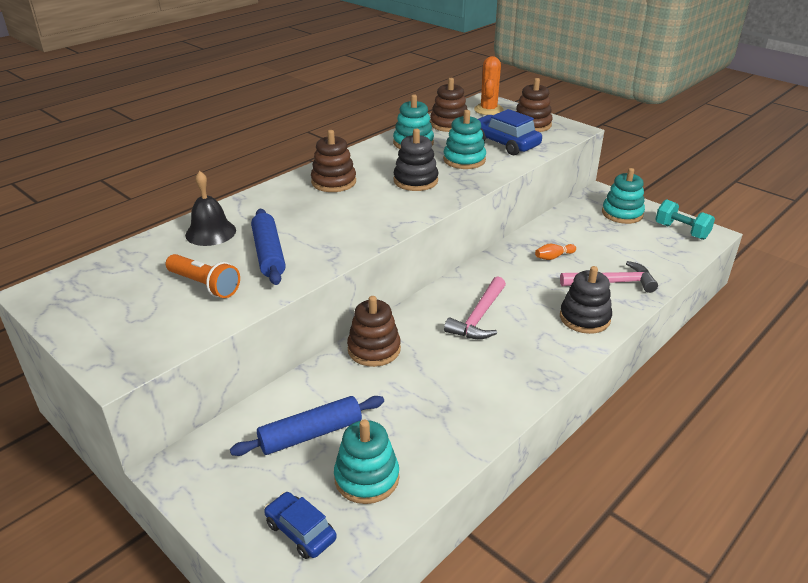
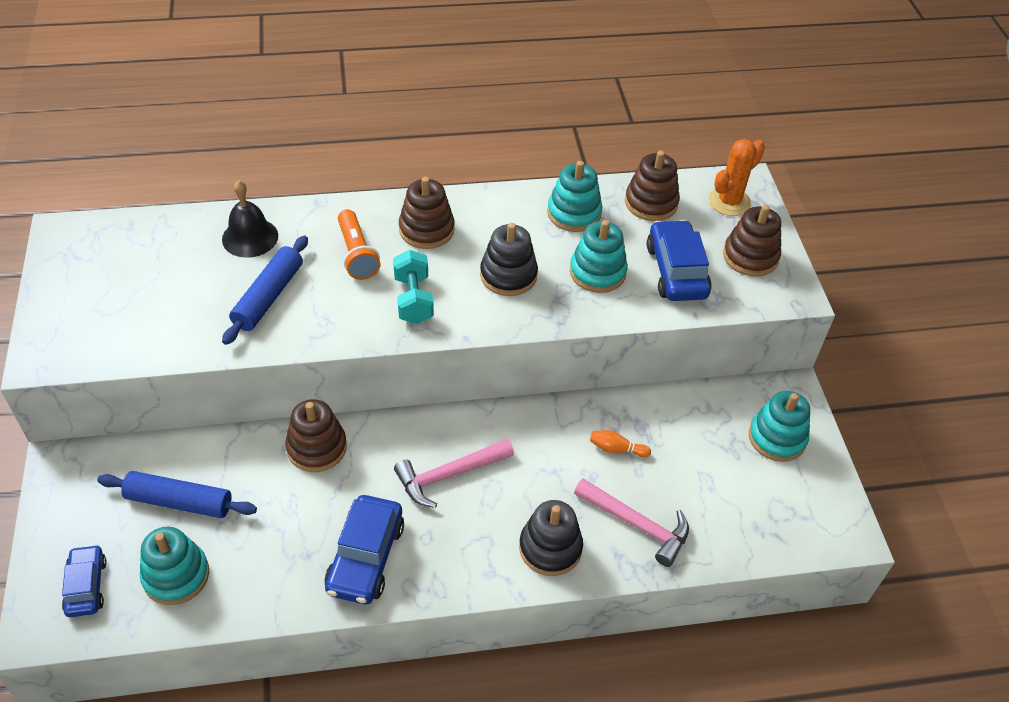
camera: 35 degrees right, 15 degrees up
(205, 285) = (183, 304): orange flashlight -> orange flashlight (357, 254)
(486, 386) = (365, 557): none -> blue car
(681, 231) = (816, 509): turquoise dumbbell -> turquoise dumbbell (413, 299)

